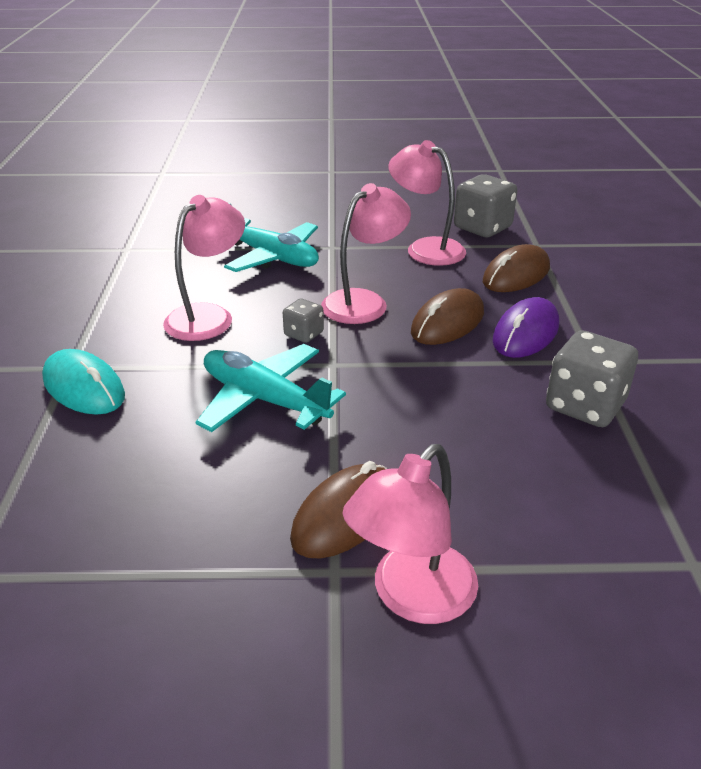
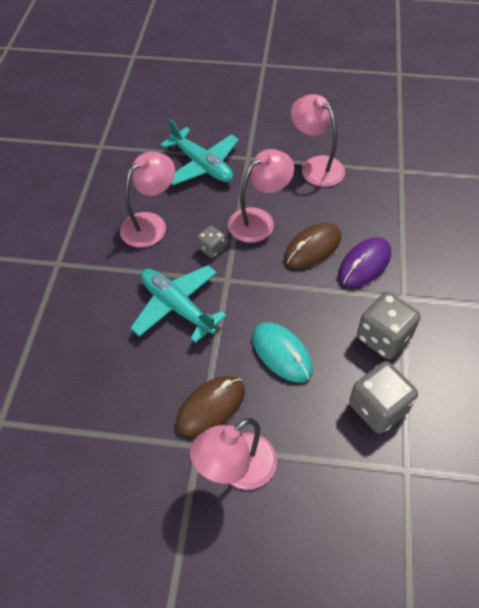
camera: 10 degrees right, 20 degrees up
(84, 388) = (66, 283): turquoise mouse -> turquoise mouse (281, 353)
(482, 228) = (365, 146): grey dice -> grey dice (378, 407)
(516, 275) = (375, 202): brown mouse -> none

